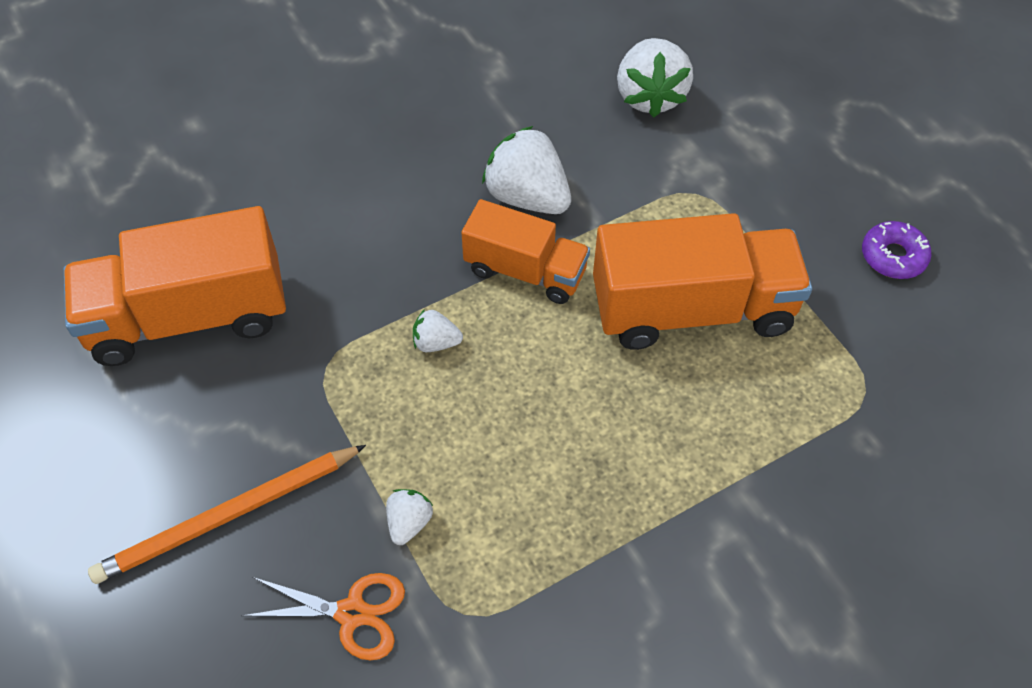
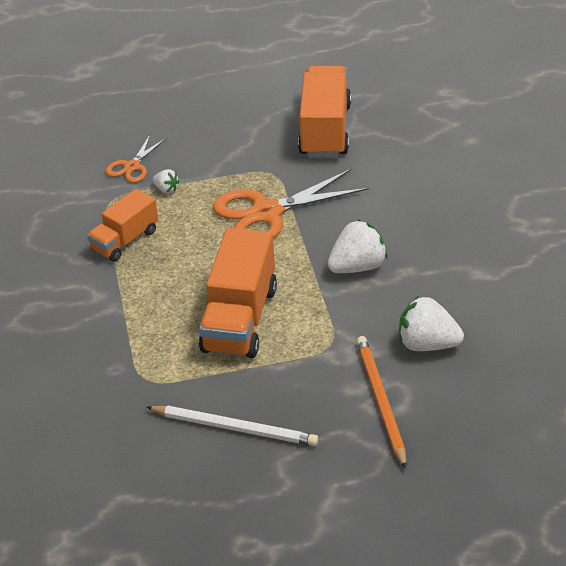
camera: 110 degrees right, 15 degrees down
(228, 516) = (202, 135): orange pencil -> orange pencil (381, 401)
(436, 342) = (267, 213): white strawberry -> orange scissors
(525, 271) = (300, 255): orange truck -> orange truck (125, 240)
(893, 256) = (235, 428): purple donut -> white pencil

